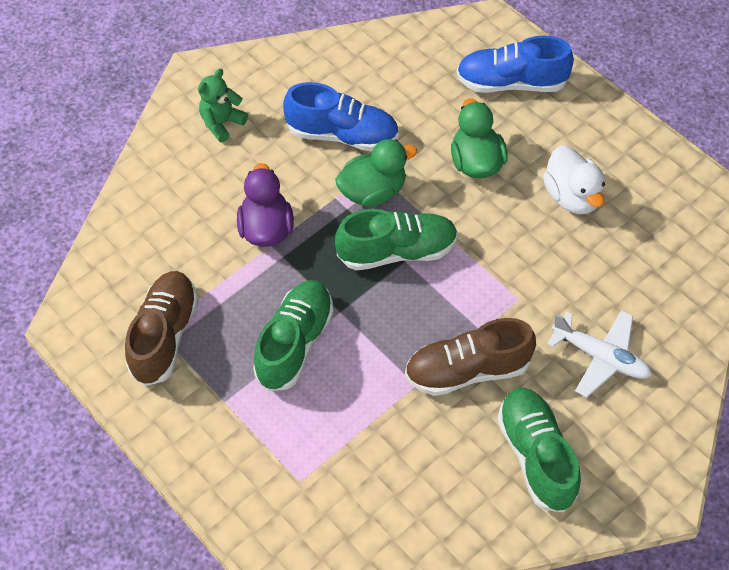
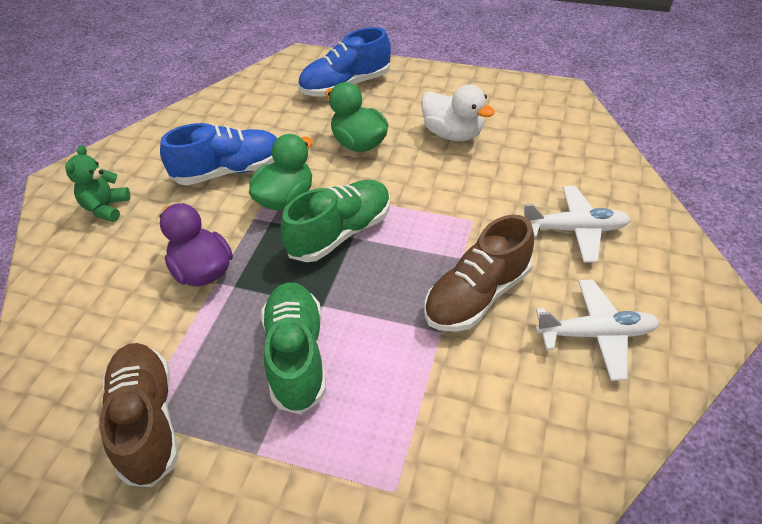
camera: 30 degrees left, 10 degrees down
(536, 456) = (596, 334): green shoe -> white plane

